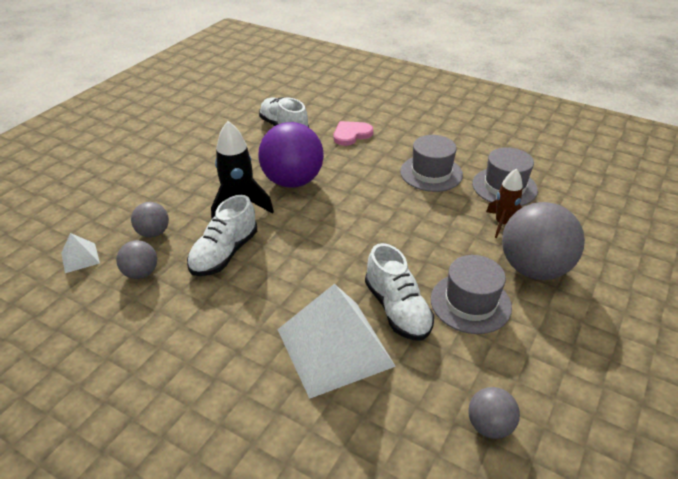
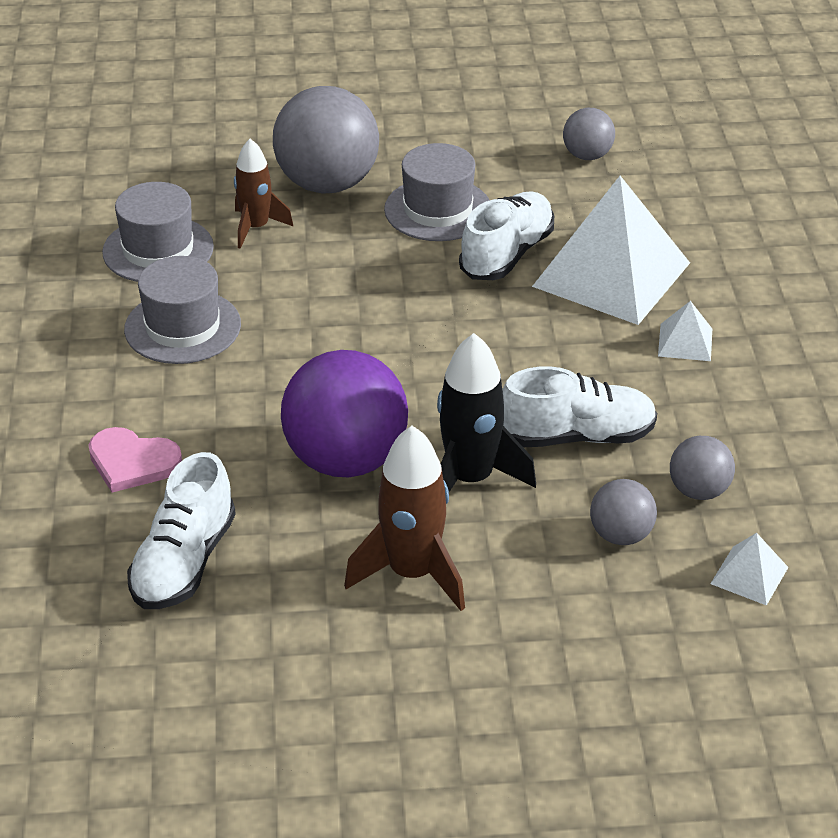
camera: 125 degrees left, 0 degrees up
(212, 171) = (412, 574): none -> brown rocket
(240, 341) = (685, 342): none -> white pyramid

